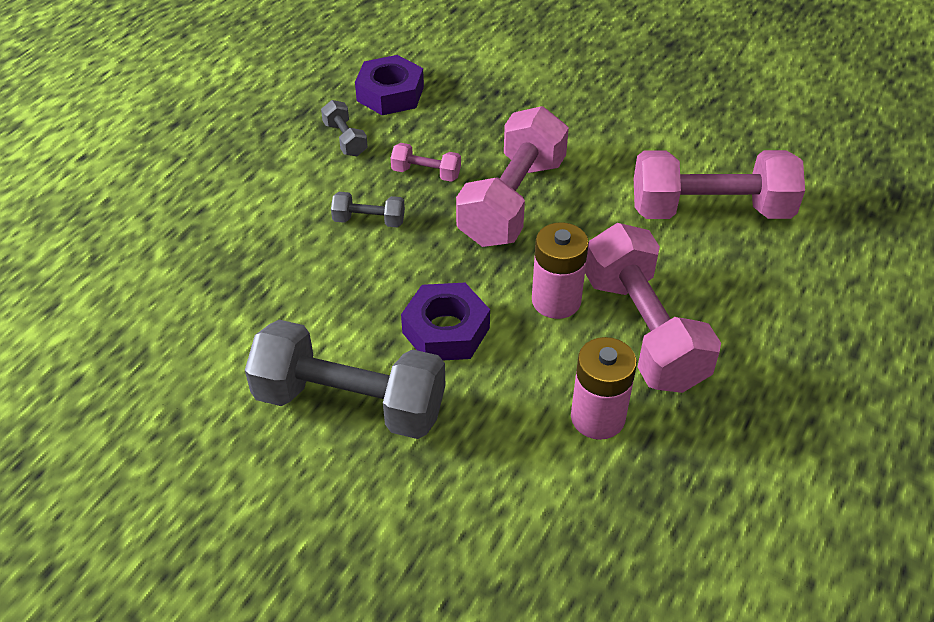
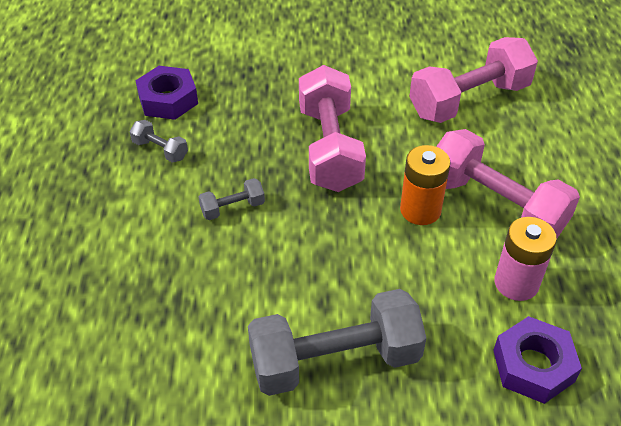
camera: 30 degrees left, 0 degrees up
(426, 173) = (247, 152): pink dumbbell -> none
(446, 330) = (360, 268): purple nut -> purple nut (533, 366)
(556, 301) = (420, 210): pink battery -> orange battery

